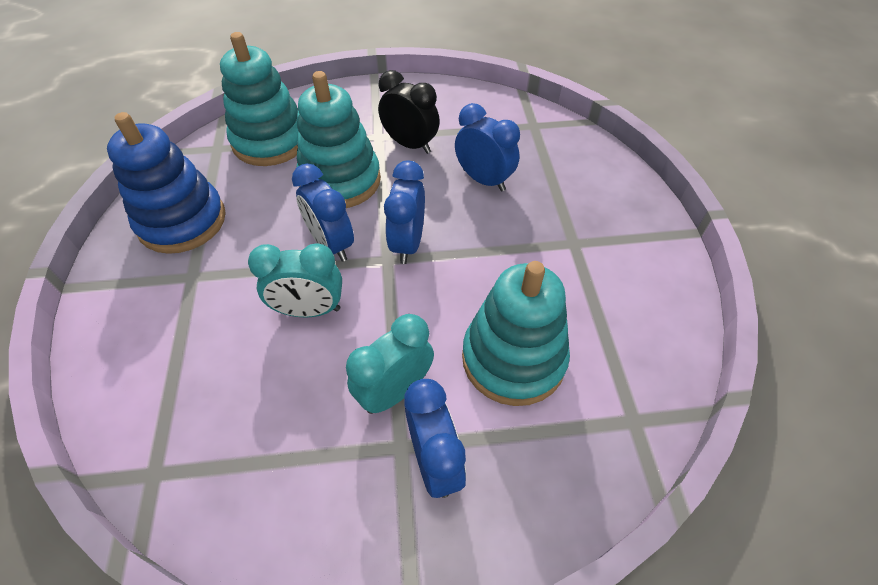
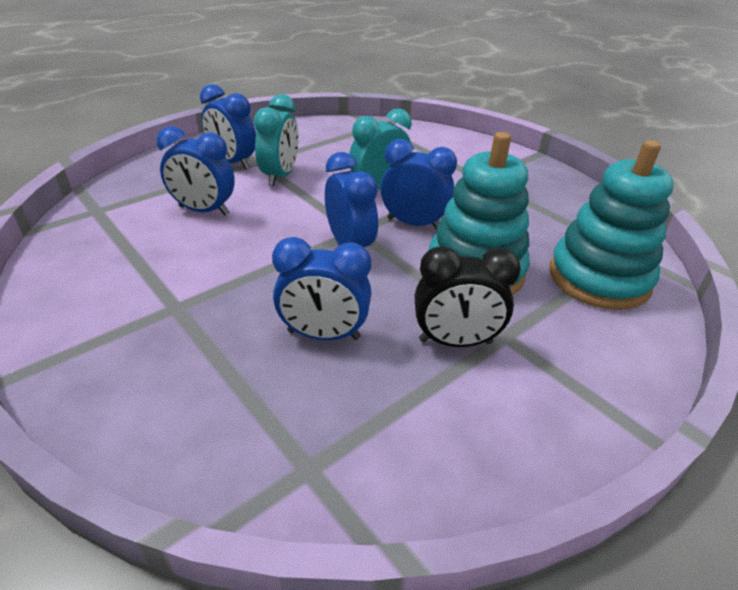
camera: 145 degrees right, 15 degrees down
(182, 221) = (544, 198): blue stacking toy -> none
(513, 358) = (204, 211): turquoise stacking toy -> blue clock

